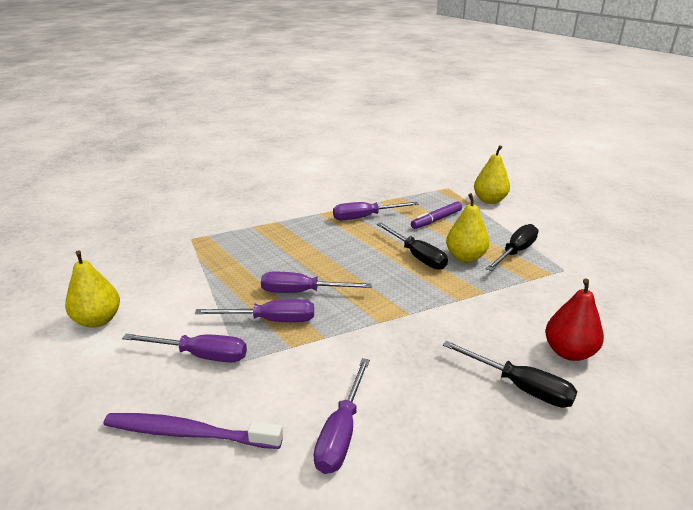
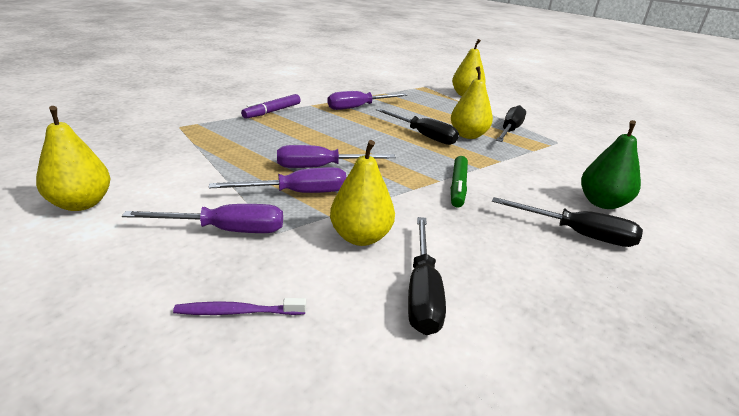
camera: 15 degrees left, 0 degrees up
(188, 433) = (237, 312): purple toothbrush -> purple toothbrush, size x0.55
(309, 372) = (360, 237): none -> yellow pear
(341, 432) = (422, 292): purple screwdriver -> black screwdriver
(425, 322) = (458, 186): none -> green marker
(436, 220) = (427, 108): purple marker -> purple marker (272, 111)
(569, 352) = (602, 203): red pear -> green pear

